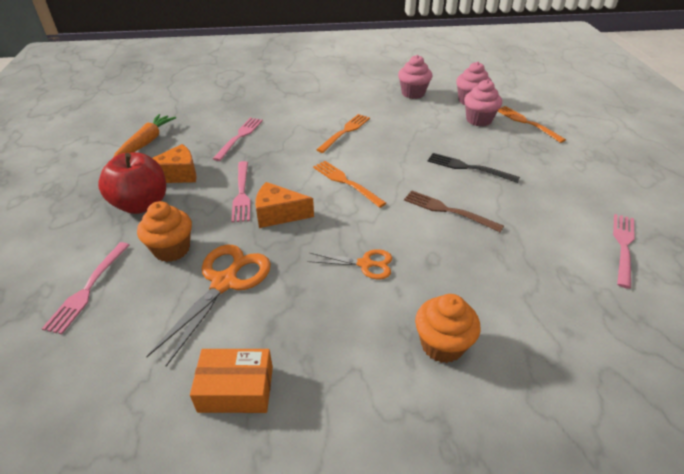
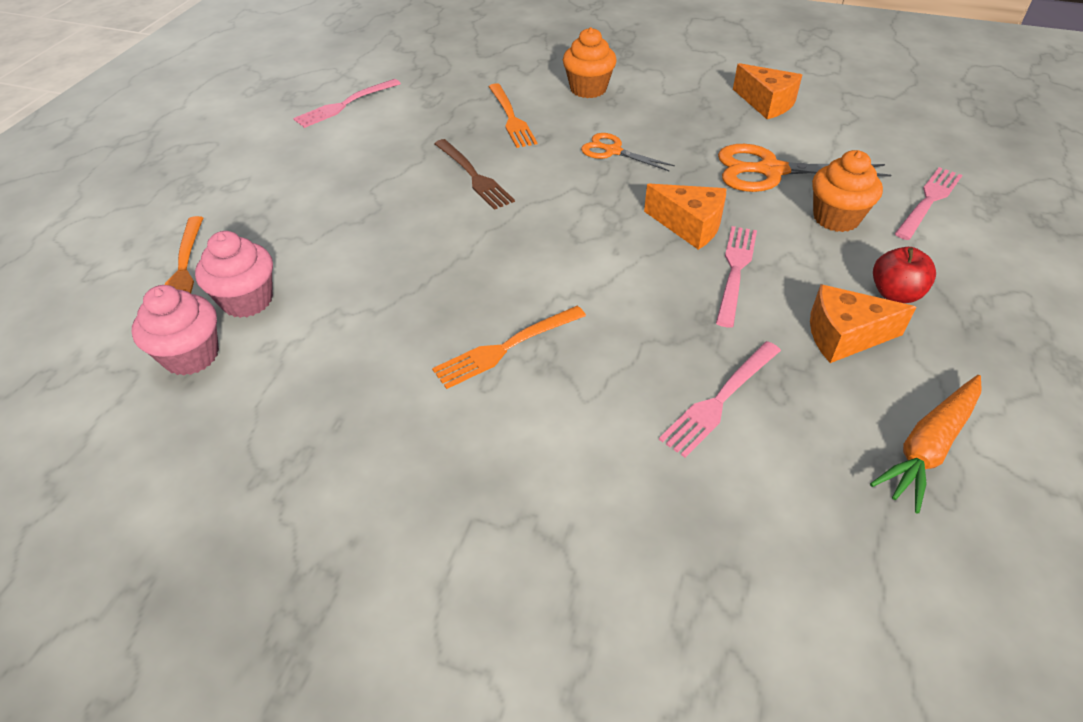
camera: 155 degrees left, 5 degrees up
(141, 204) = (895, 294): red apple -> red apple, size x0.59
(225, 282) = (770, 171): orange scissors -> orange scissors turned 45 degrees clockwise
(236, 389) = (766, 103): orange box -> orange cheese
(346, 182) = (572, 246): orange fork -> orange fork (511, 118)
(413, 93) = (269, 422): pink cupcake -> none
(468, 168) = (382, 220): black fork -> none

